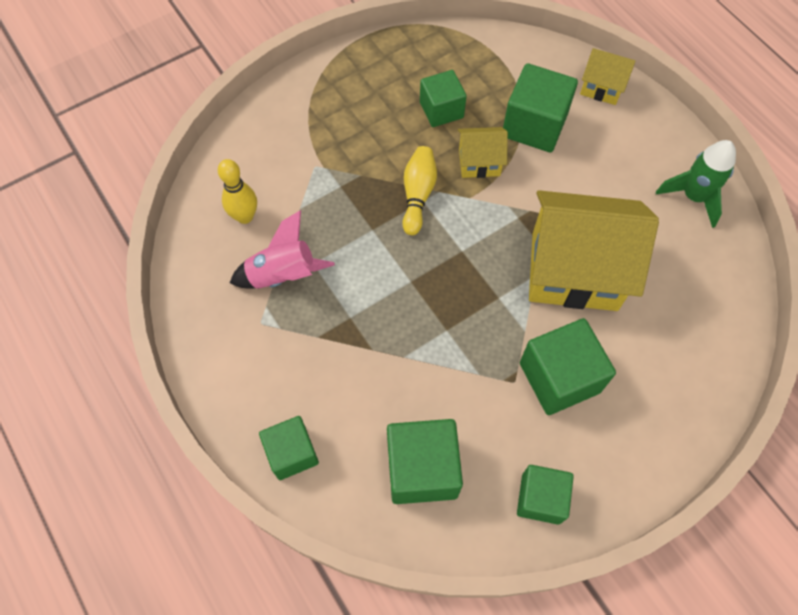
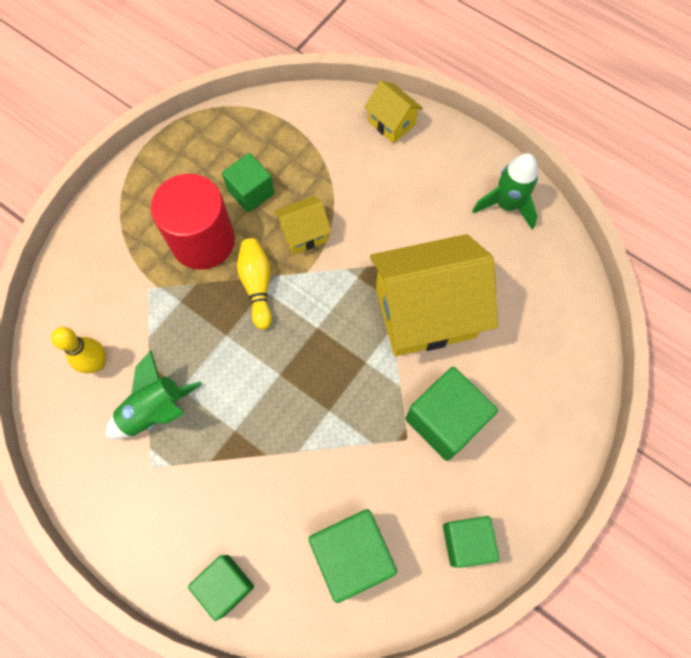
camera: 20 degrees left, 5 degrees up
(283, 275) = (155, 410): pink rocket -> green rocket
(380, 139) = (203, 241): none -> red cylinder
(534, 125) = (342, 180): green cube -> none
(602, 87) = (392, 123): yellow house -> yellow house turned 45 degrees clockwise

